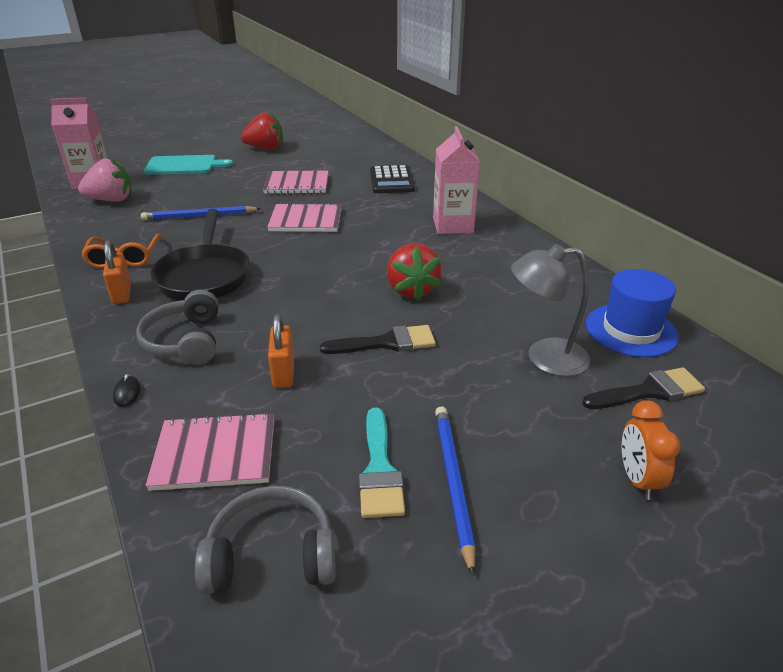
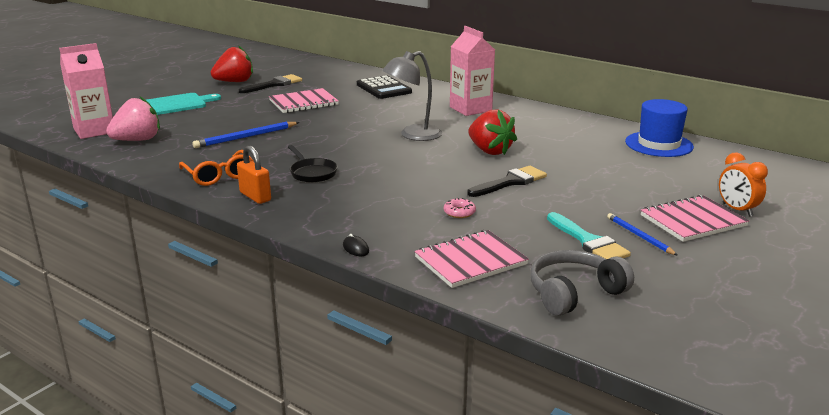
camera: 25 degrees left, 10 degrees down
(185, 341) = (357, 212): grey headphones -> none
(204, 276) = (312, 173): black pan -> black pan, size x0.54
(283, 373) = (459, 212): orange padlock -> pink donut
(306, 220) = (347, 124): pink notebook -> pink notebook (692, 221)
(453, 483) = (639, 236): blue pencil -> blue pencil, size x0.65
(544, 358) = (623, 168): grey lamp -> grey lamp (413, 135)
(649, 391) = (701, 171): black brush -> black brush (274, 84)

